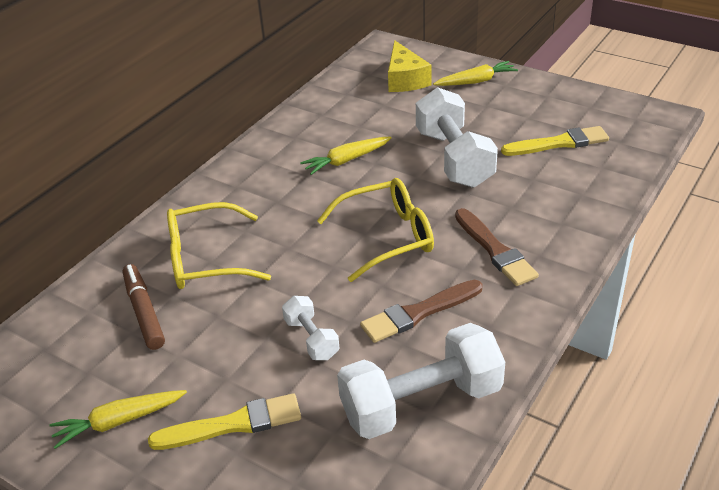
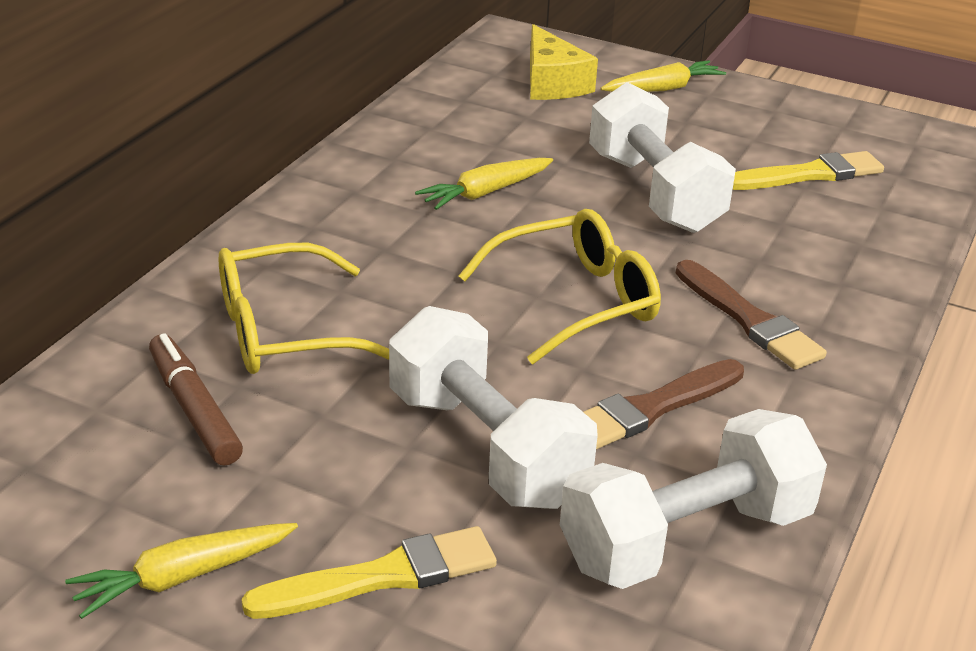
camera: 10 degrees left, 5 degrees down
(311, 339) = (486, 447): white dumbbell -> white dumbbell, size x1.98

